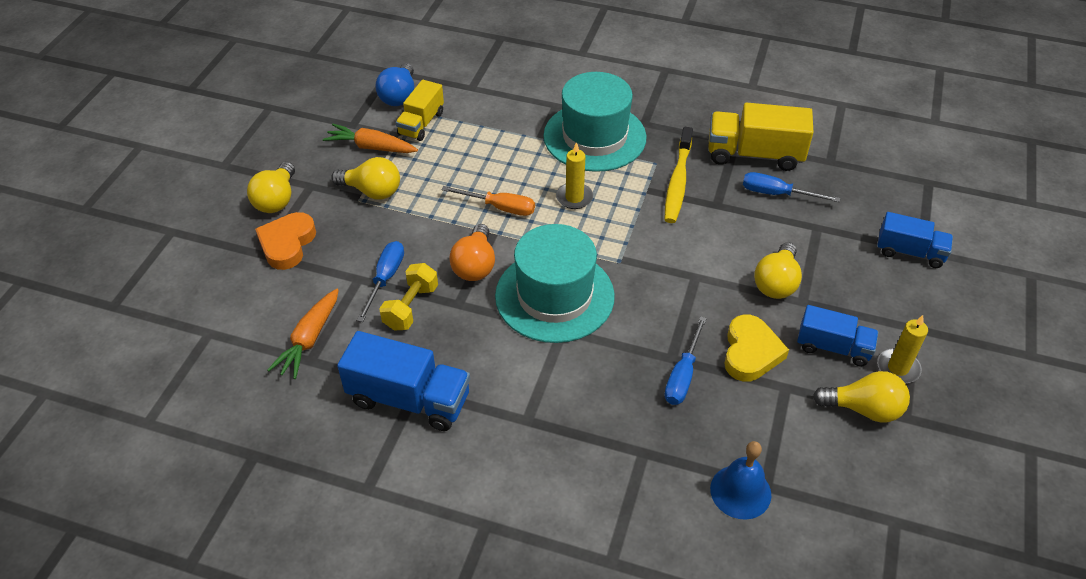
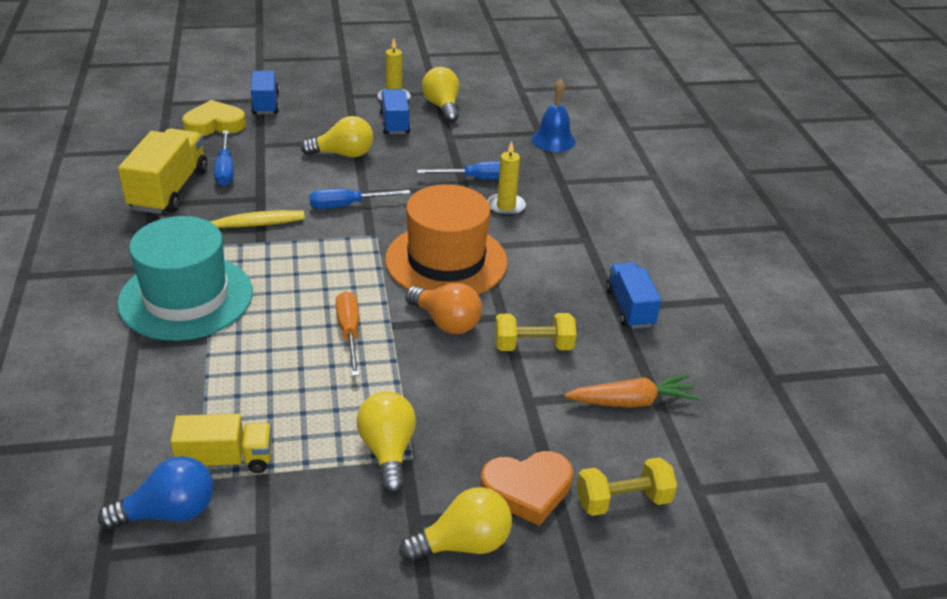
camera: 120 degrees left, 10 degrees down
(237, 287) = (623, 500): none -> yellow dumbbell
(371, 147) = (302, 491): orange carrot -> none
(385, 279) = (512, 379): blue screwdriver -> blue screwdriver (347, 205)
(409, 399) = (629, 308): blue truck -> blue truck, size x0.64
(475, 265) = (446, 322): orange light bulb -> orange light bulb turned 60 degrees clockwise
(554, 296) = (446, 261): turquoise hat -> orange hat
(574, 197) = (301, 285): yellow candle -> yellow candle (506, 206)
(750, 352) = (428, 154): yellow heart -> yellow heart (214, 124)
(754, 154) = (169, 190): yellow truck -> yellow truck turned 150 degrees counterclockwise

